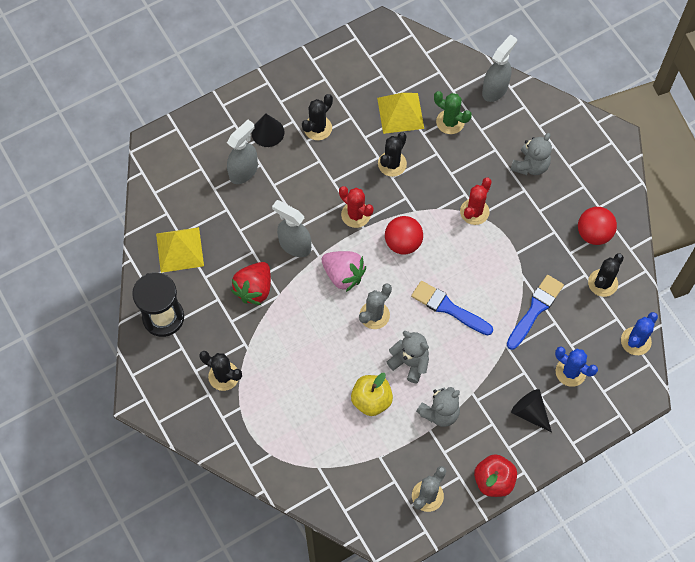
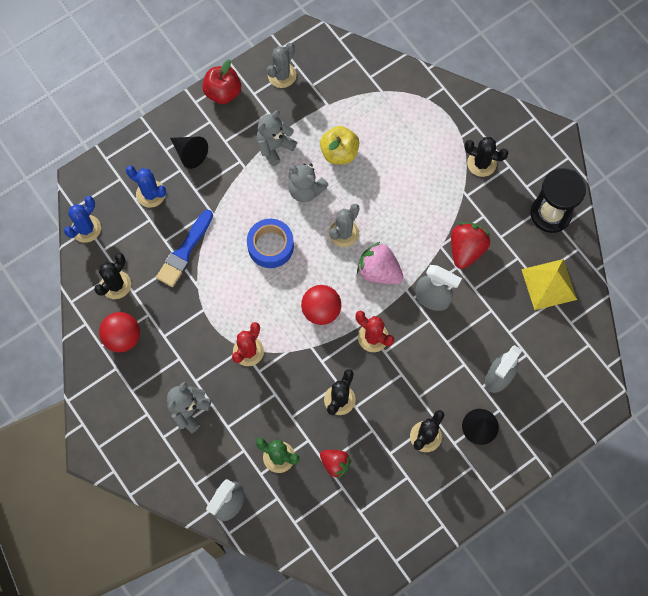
camera: 175 degrees right, 5 degrees up
(400, 113) = (335, 464): yellow pyramid -> red strawberry
(449, 308) = (270, 246): blue brush -> blue tape

